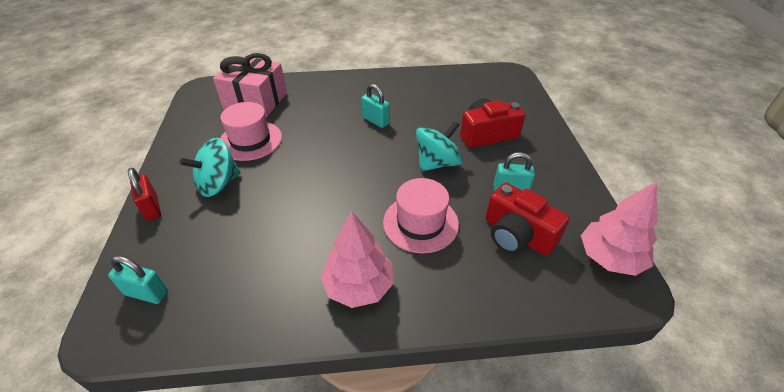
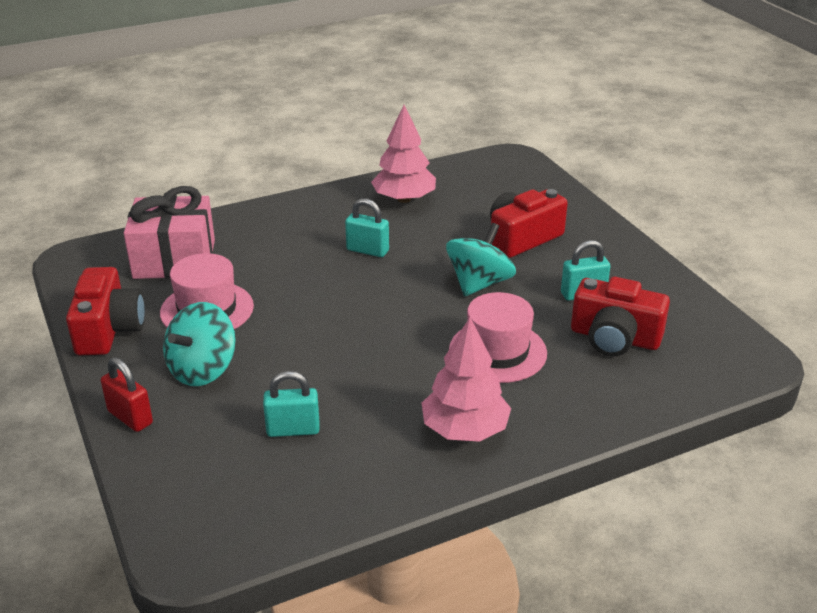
camera: 20 degrees left, 10 degrees down
(147, 293) = (205, 503): turquoise padlock -> turquoise padlock (293, 429)
(185, 140) = (109, 329): none -> red camera
(609, 258) = (722, 336): pink tree -> pink tree (404, 199)

